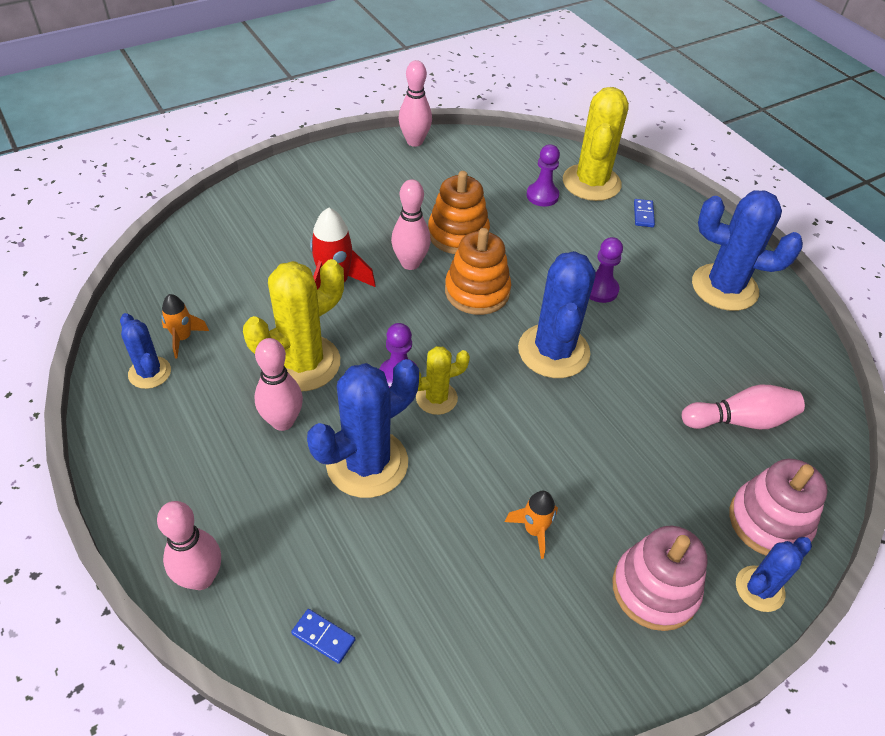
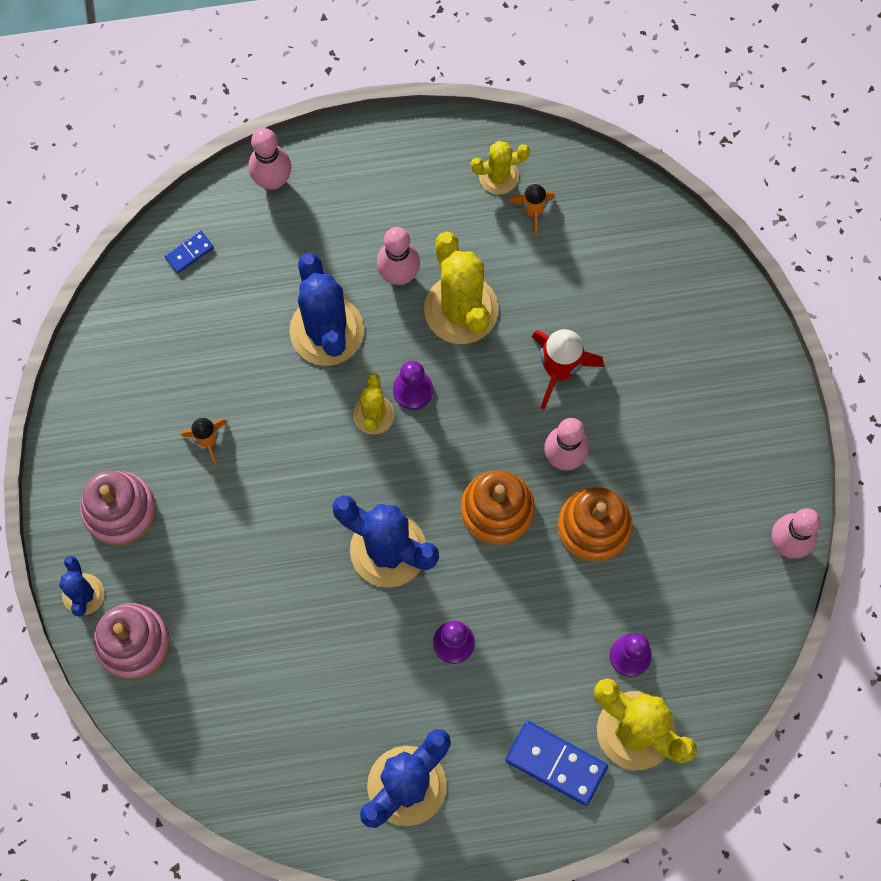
camera: 115 degrees right, 25 degrees up
(150, 373) = (498, 176): blue cactus -> yellow cactus
(643, 214) = (556, 763): blue domino -> blue domino, size x1.92
(740, 420) = (238, 686): pink bowling pin -> none

